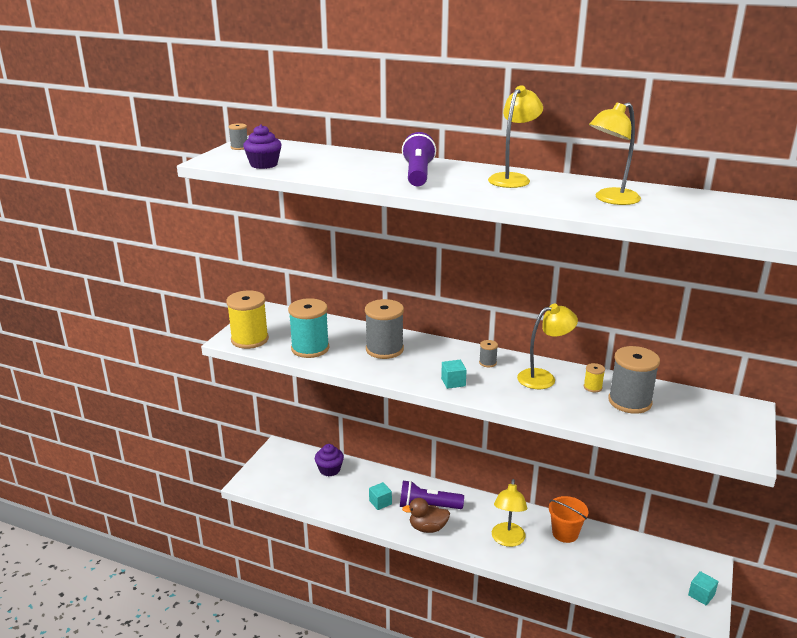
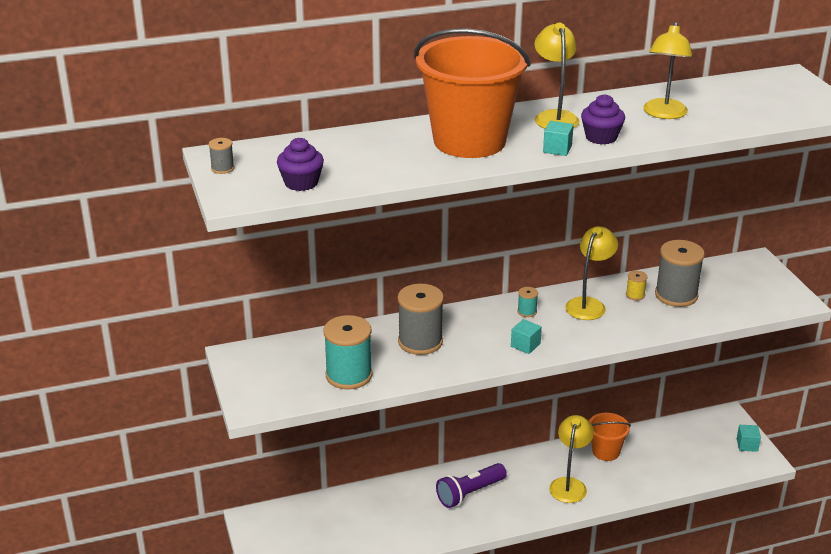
camera: 40 degrees left, 5 degrees up
(249, 339) = (271, 396): yellow spool -> none
(329, 470) = (334, 511): purple cupcake -> purple cupcake (601, 137)
(380, 502) = (423, 515): turquoise cube -> turquoise cube (557, 149)
(418, 174) = (469, 141): purple flashlight -> orange bucket
(427, 528) = (493, 513): brown duck -> none
(487, 363) = (527, 312): grey spool -> turquoise spool
(507, 540) = (569, 484): yellow lamp -> yellow lamp turned 135 degrees counterclockwise

